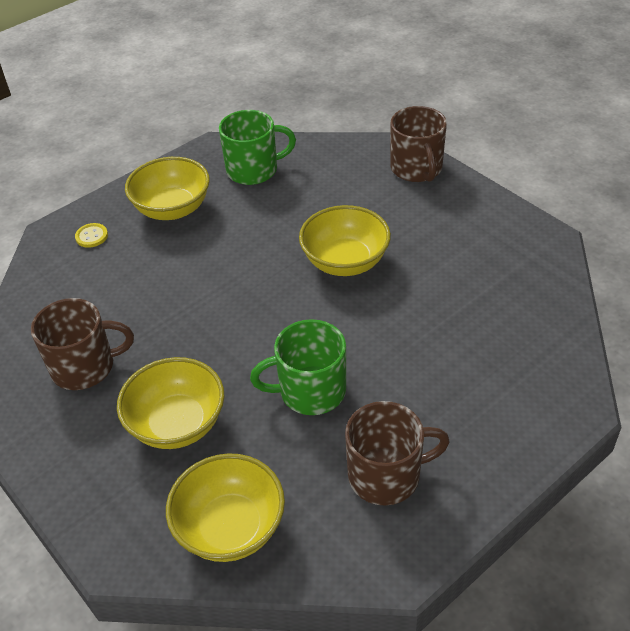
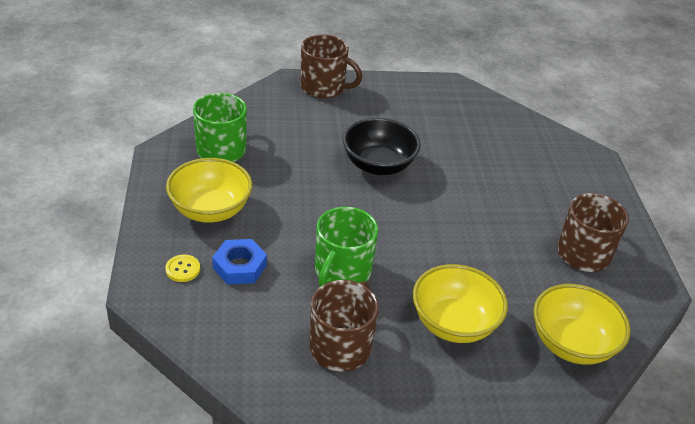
camera: 60 degrees left, 5 degrees down
(123, 261) = (239, 266): none -> blue nut
(310, 391) = (484, 245): green mug -> green mug (342, 272)
(345, 262) = (378, 165): yellow bowl -> black bowl

